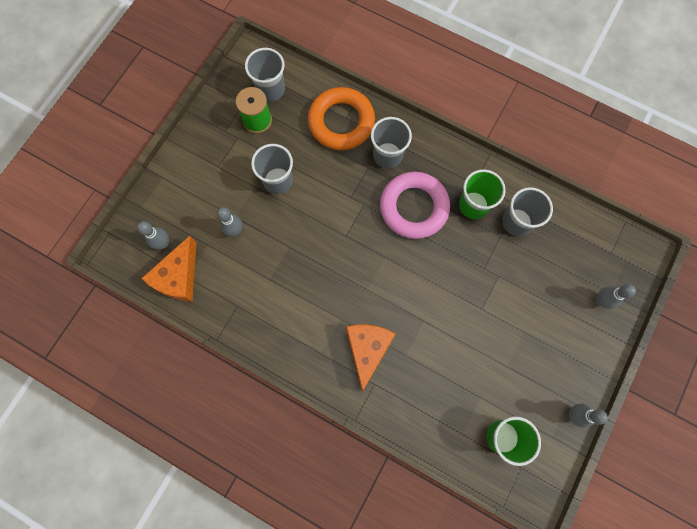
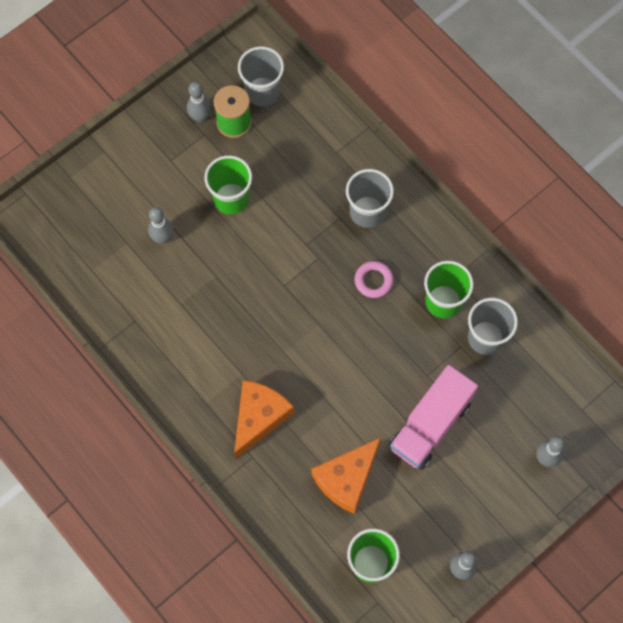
camera: 20 degrees right, 5 degrees down
(163, 243) = (79, 225): grey bowling pin -> grey bowling pin (200, 117)
(178, 277) = (83, 267): orange cheese -> orange cheese (347, 479)
(278, 181) = (231, 198): grey cup -> green cup
(341, 122) = (329, 156): orange ring -> none
(414, 207) = (373, 281): pink ring -> pink ring, size x0.46
(503, 306) = (430, 424): none -> pink truck

